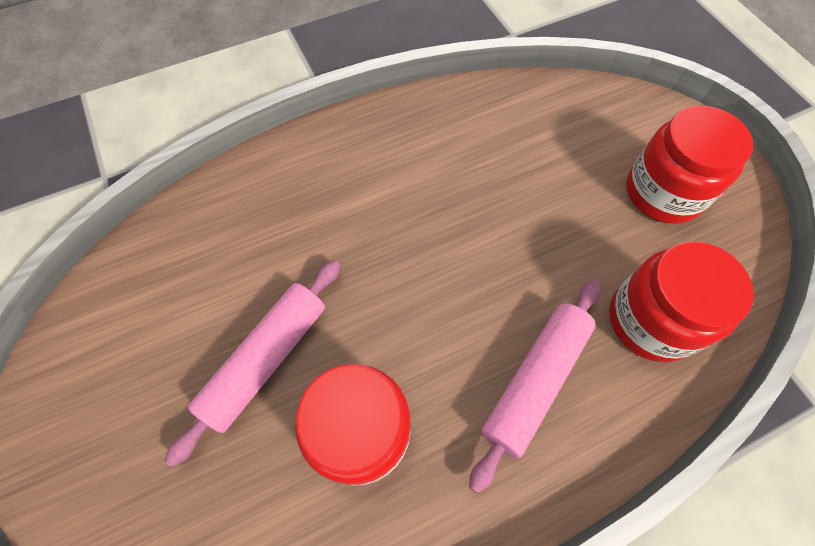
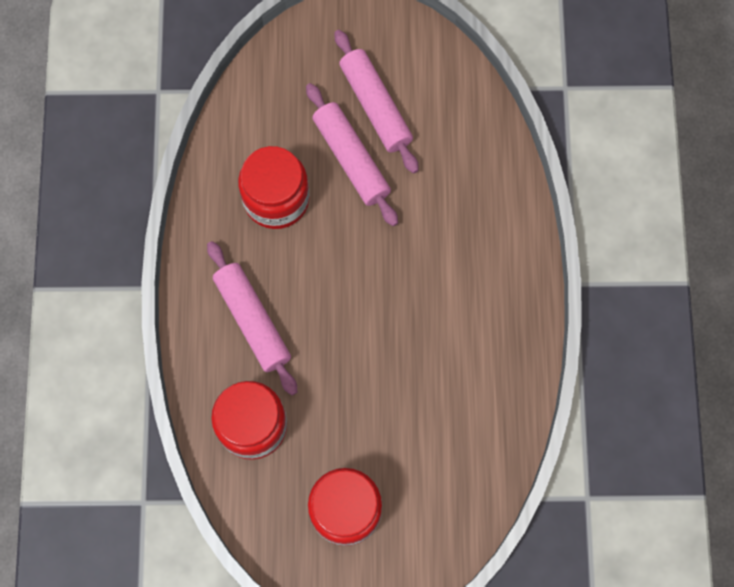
camera: 115 degrees right, 10 degrees up
(179, 362) = (376, 106): none -> pink rolling pin

